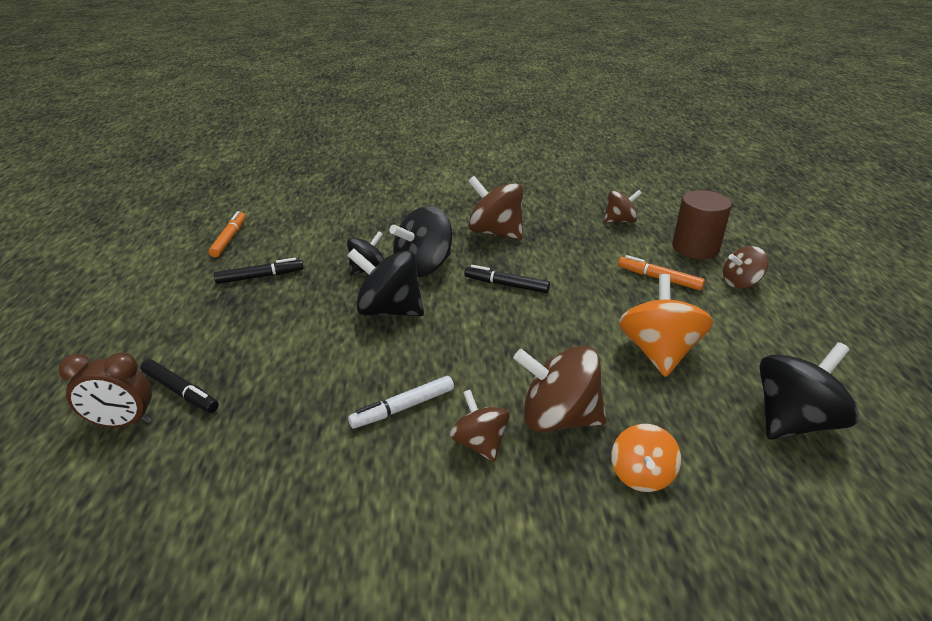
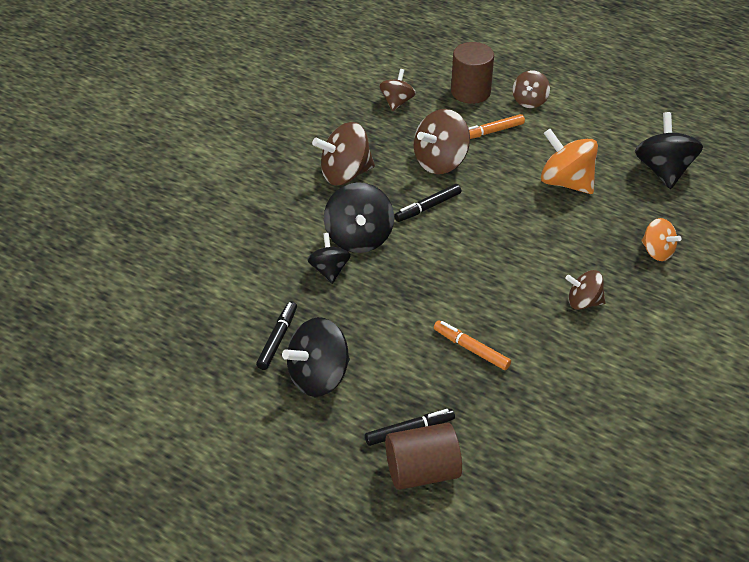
camera: 55 degrees left, 10 degrees up
(122, 423) = (422, 472): brown clock -> brown cylinder
(229, 239) = (181, 339): orange marker -> orange marker (471, 349)
(389, 310) = (403, 282): black spinning top -> black spinning top (319, 377)
(403, 408) = (523, 322): white marker -> none
(558, 418) = (589, 258): brown spinning top -> brown spinning top (440, 162)

